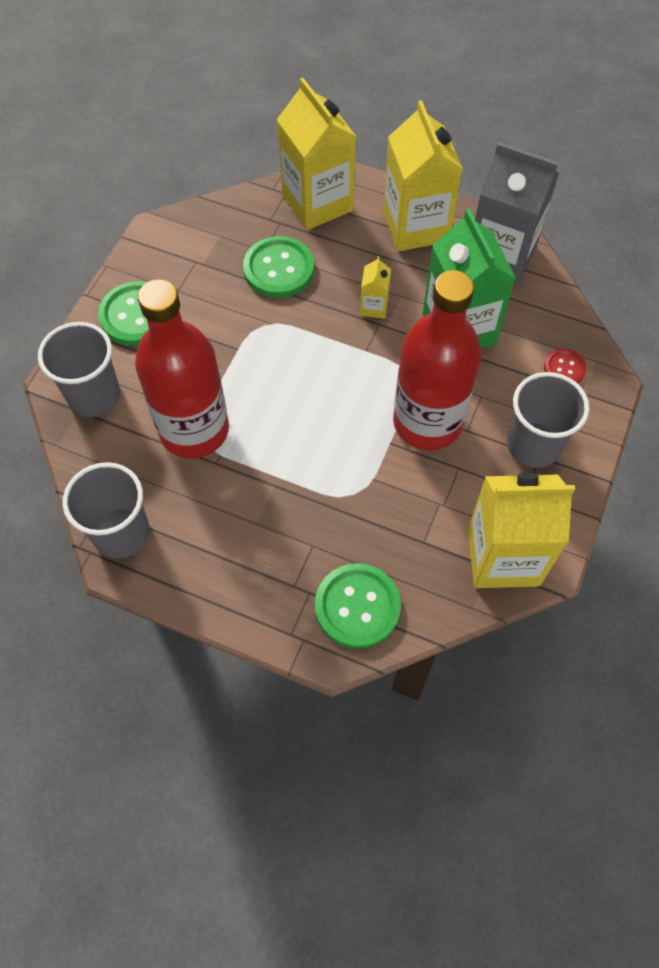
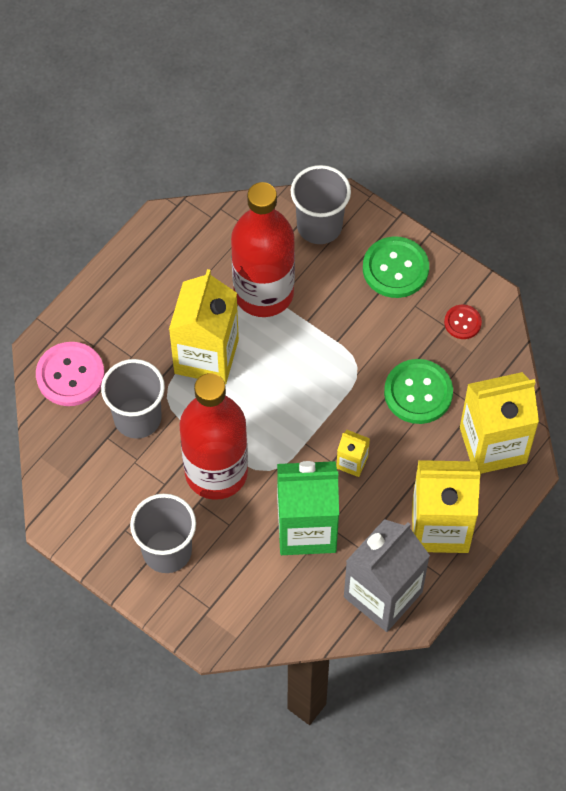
camera: 105 degrees right, 0 degrees up
(121, 533) = (186, 228): grey cup -> grey cup (137, 418)
(357, 606) = (70, 375): green button -> pink button
(503, 556) = (74, 492): yellow carton -> yellow carton (206, 356)
(564, 368) = (237, 606): red button -> red button (462, 322)

